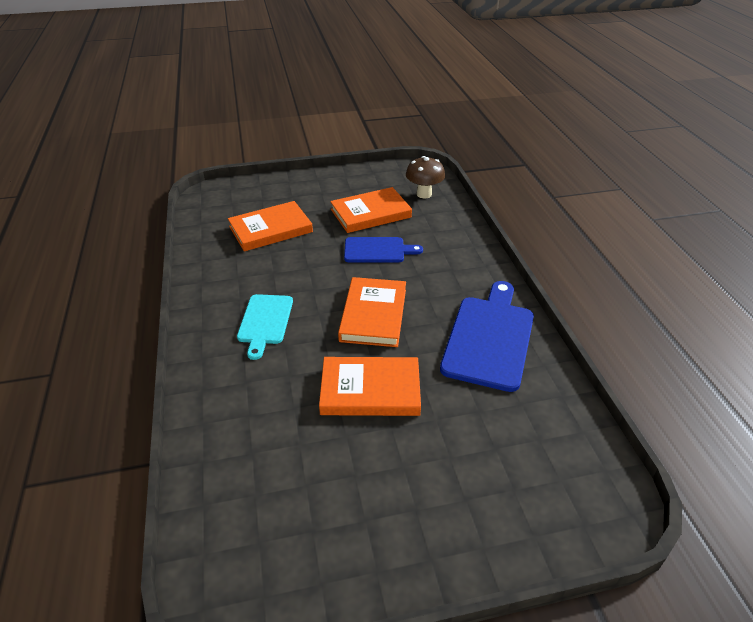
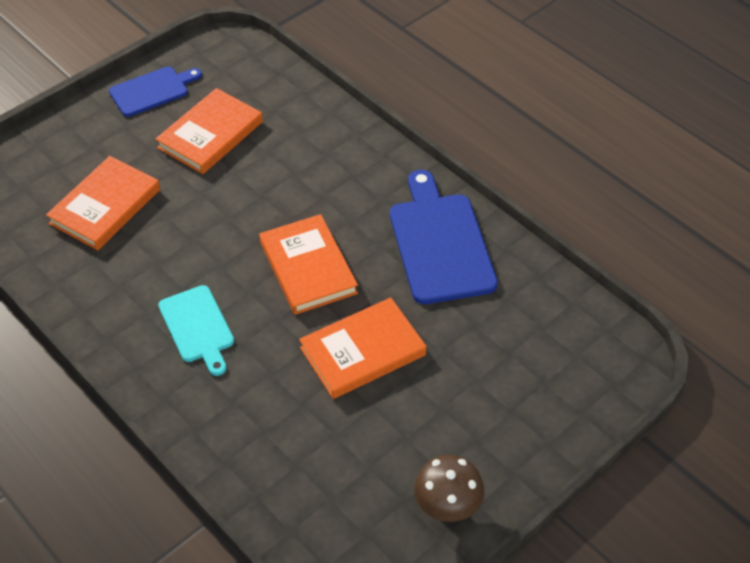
camera: 30 degrees left, 10 degrees up
(377, 250) = (255, 184): blue cutting board -> blue cutting board (152, 91)
(424, 194) = (254, 81): brown mushroom -> brown mushroom (447, 508)

